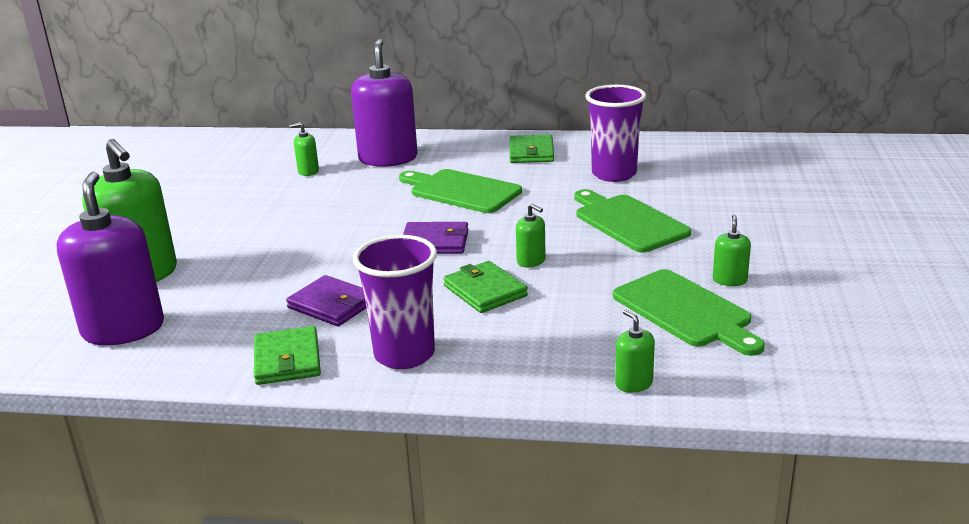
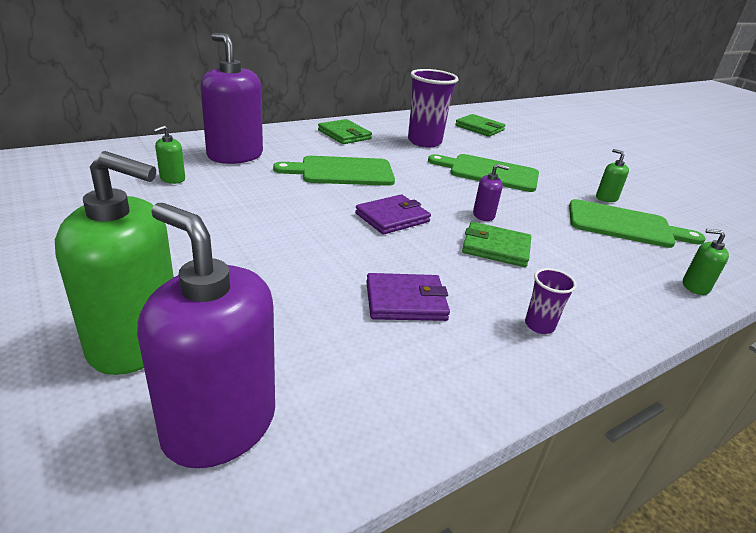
camera: 45 degrees left, 5 degrees up
(287, 360) = (461, 375): green wallet -> green wallet (479, 128)
(404, 354) = (539, 325): purple cup -> purple cup, size x0.49
(531, 261) = (483, 215): green soap dispenser -> purple soap dispenser

